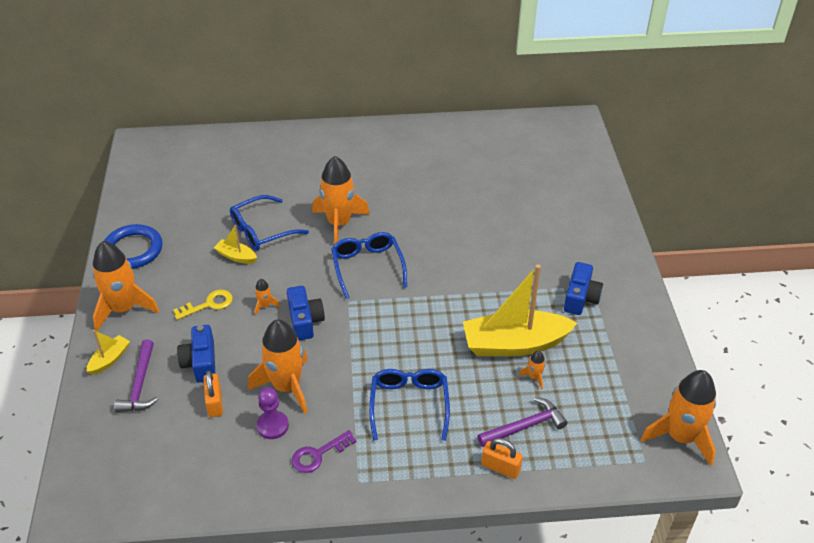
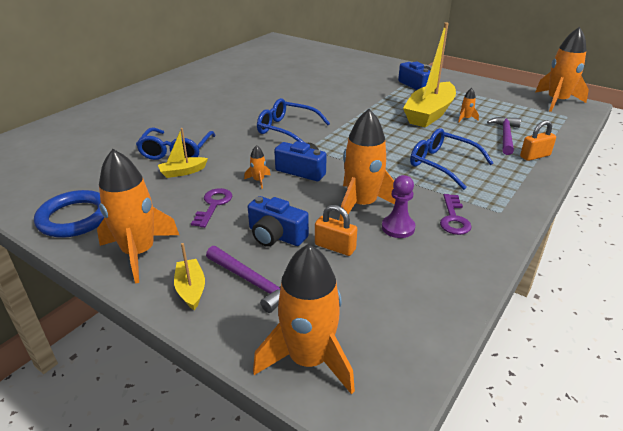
camera: 50 degrees left, 10 degrees down
(208, 304) = (213, 205): yellow key -> purple key
(339, 223) = (227, 123): orange rocket -> orange rocket (308, 359)

